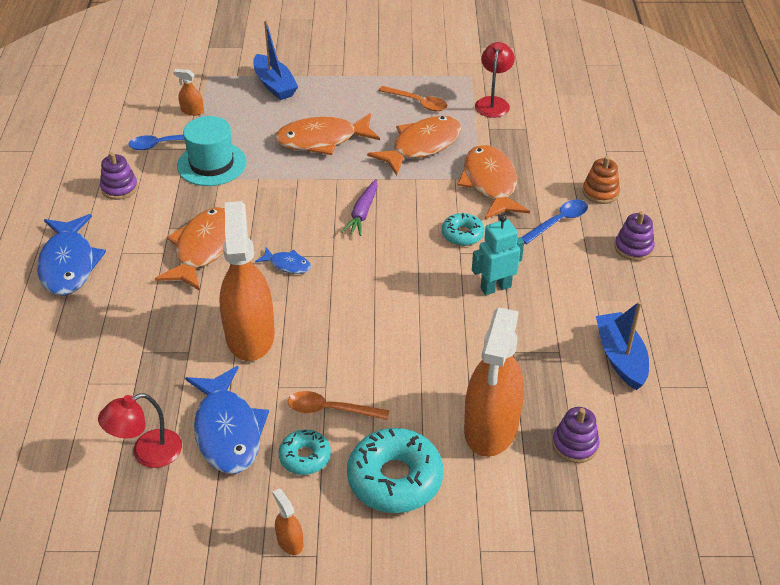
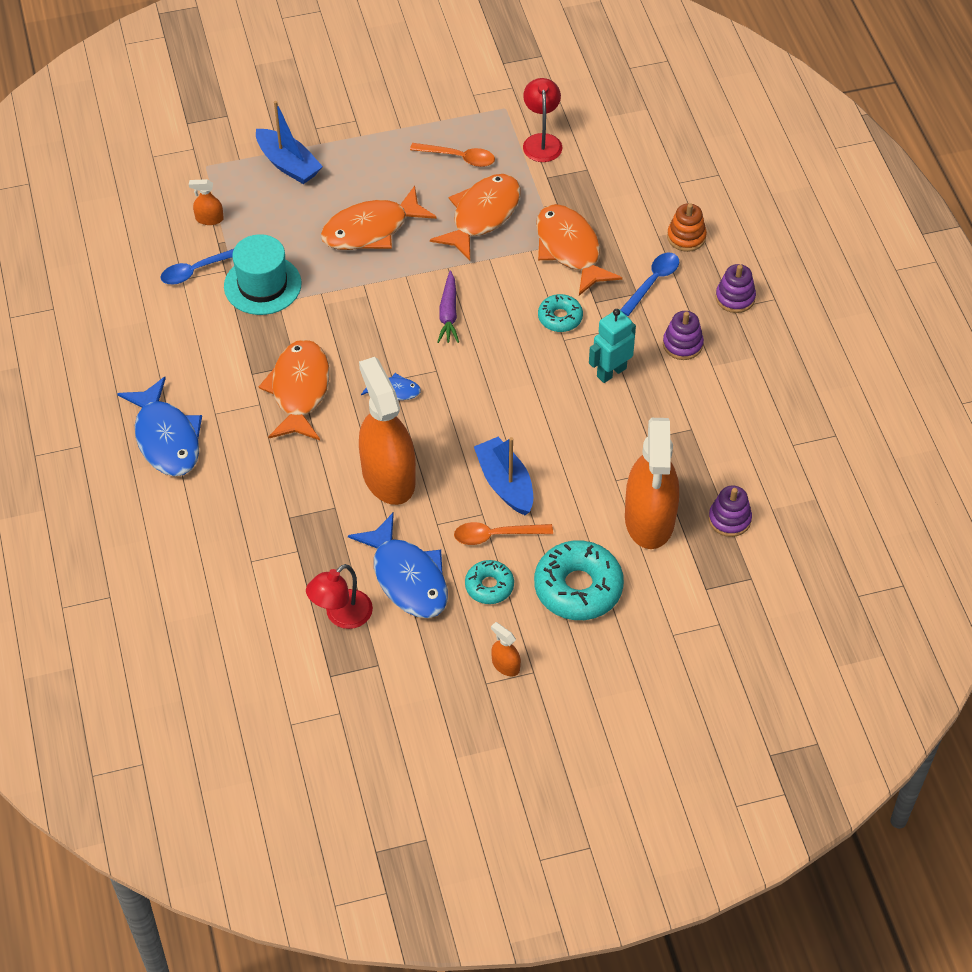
camera: 15 degrees left, 10 degrees up
(119, 188) = (175, 336): purple stacking toy -> purple stacking toy (682, 344)
(620, 357) = (750, 422): blue boat -> blue boat (505, 483)

